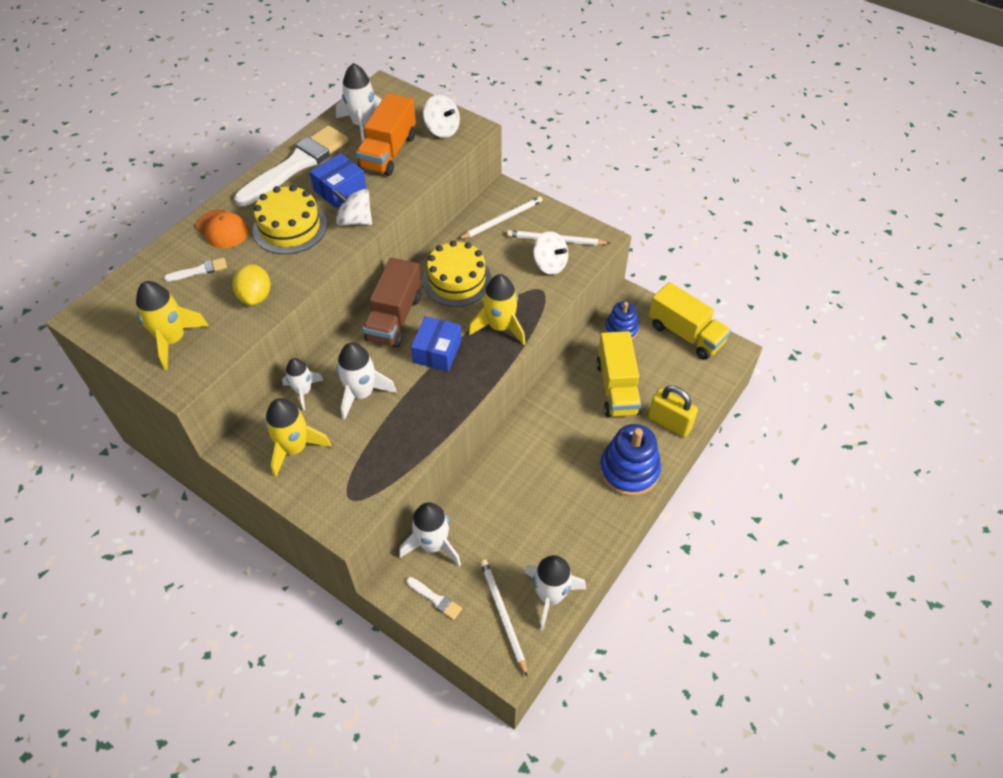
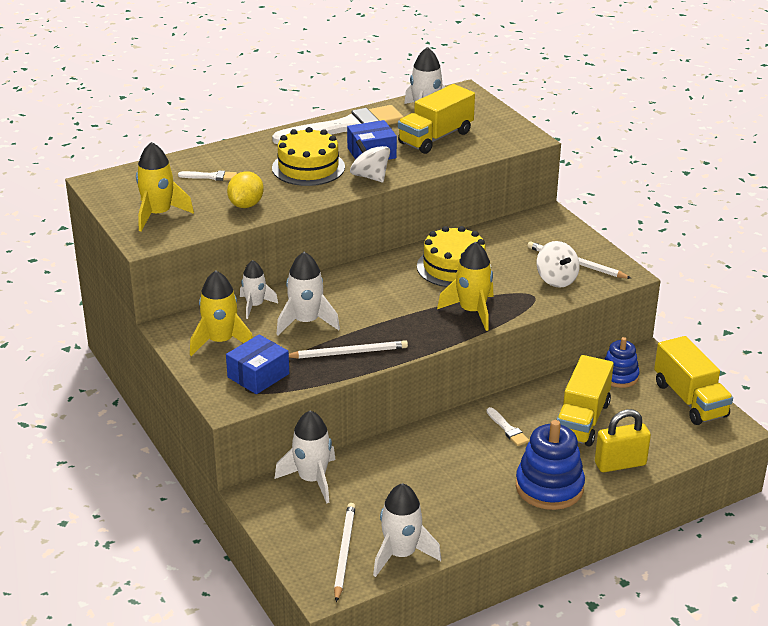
camera: 25 degrees right, 20 degrees down
(222, 229) = (248, 155): orange cap -> none
(388, 152) = (435, 138): orange truck -> yellow truck
(394, 318) = (374, 278): brown truck -> none
(435, 599) = (288, 519): white brush -> white brush (507, 429)
(437, 351) = (397, 312): blue box -> blue box (258, 375)
(442, 130) = (499, 133): white spinning top -> none
(502, 219) = (531, 234): white pencil -> white pencil (348, 353)
(669, 423) = (620, 464): yellow padlock -> yellow padlock turned 75 degrees counterclockwise

